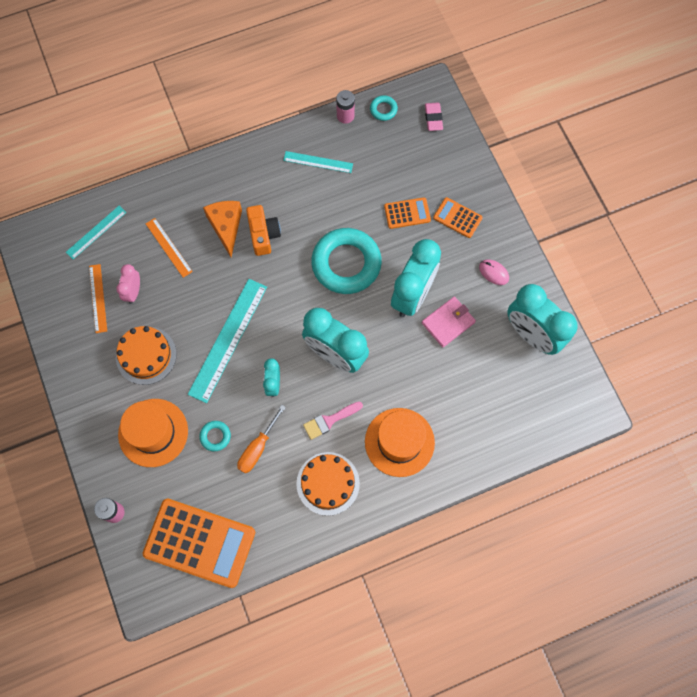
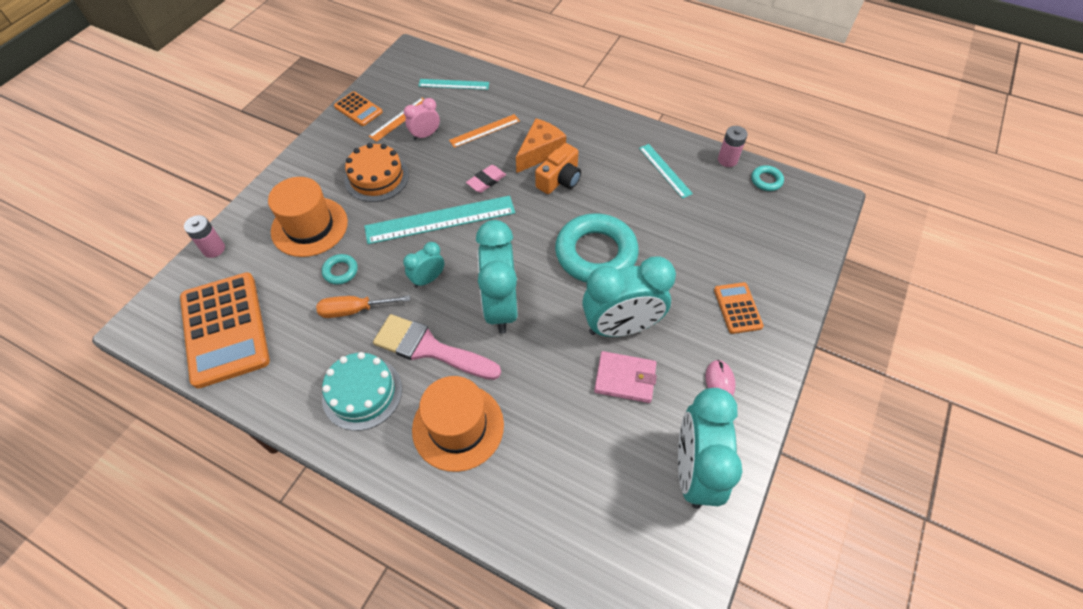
camera: 50 degrees right, 15 degrees down
(168, 247) = (484, 130): orange ruler -> orange ruler turned 45 degrees clockwise
(328, 483) = (362, 393): orange cake -> turquoise cake
(329, 420) = (429, 348): pink brush -> pink brush, size x1.71
(407, 213) = (694, 265): orange calculator -> orange calculator (358, 109)
(433, 118) = (806, 220): pink eraser -> pink eraser (486, 181)

